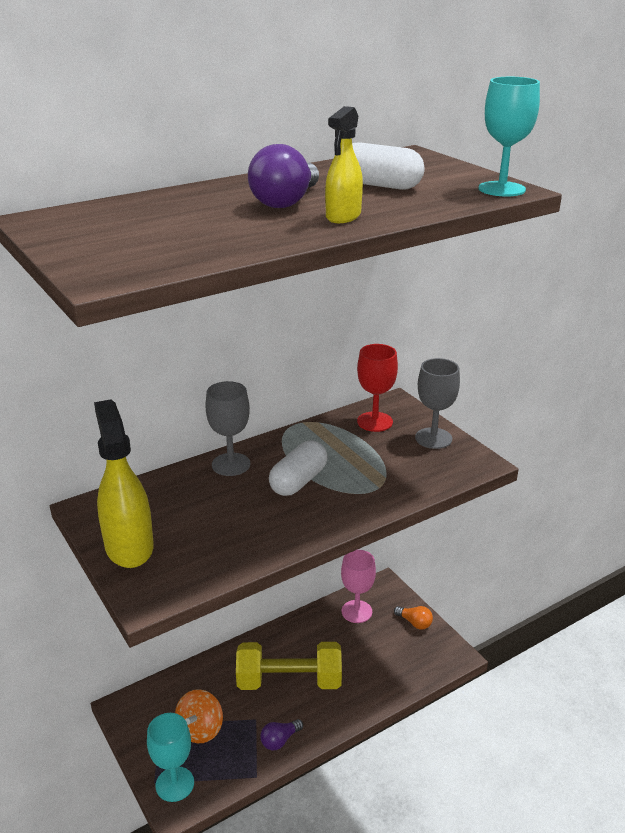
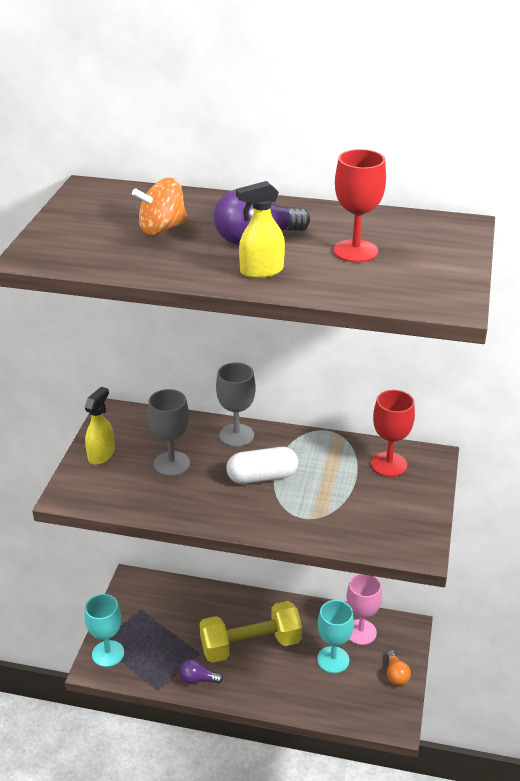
camera: 45 degrees right, 5 degrees up
(129, 546) = (101, 455): yellow spray bottle -> yellow spray bottle, size x0.59
(200, 729) = (159, 631): orange spinning top -> orange spinning top (162, 228)
(289, 681) = (250, 645): yellow dumbbell -> yellow dumbbell turned 60 degrees counterclockwise
(379, 185) = (355, 251): white capsule -> red goblet
(433, 438) = (414, 507): grey goblet -> grey goblet (171, 464)
(501, 189) = (442, 299): turquoise goblet -> turquoise goblet (333, 660)

